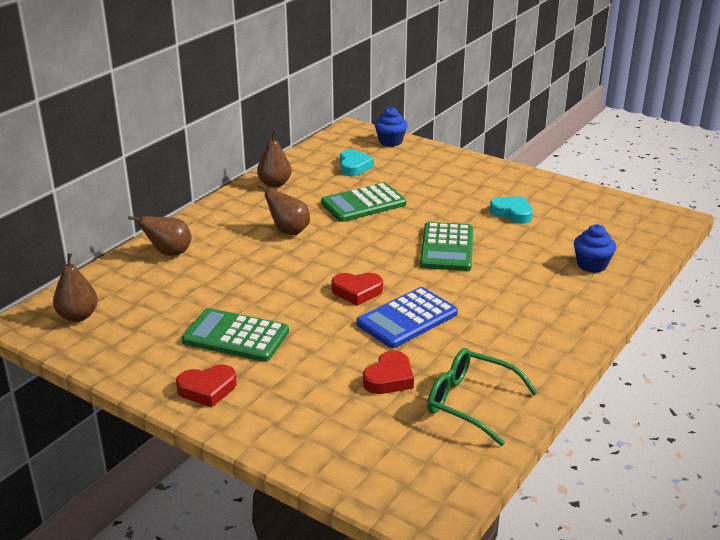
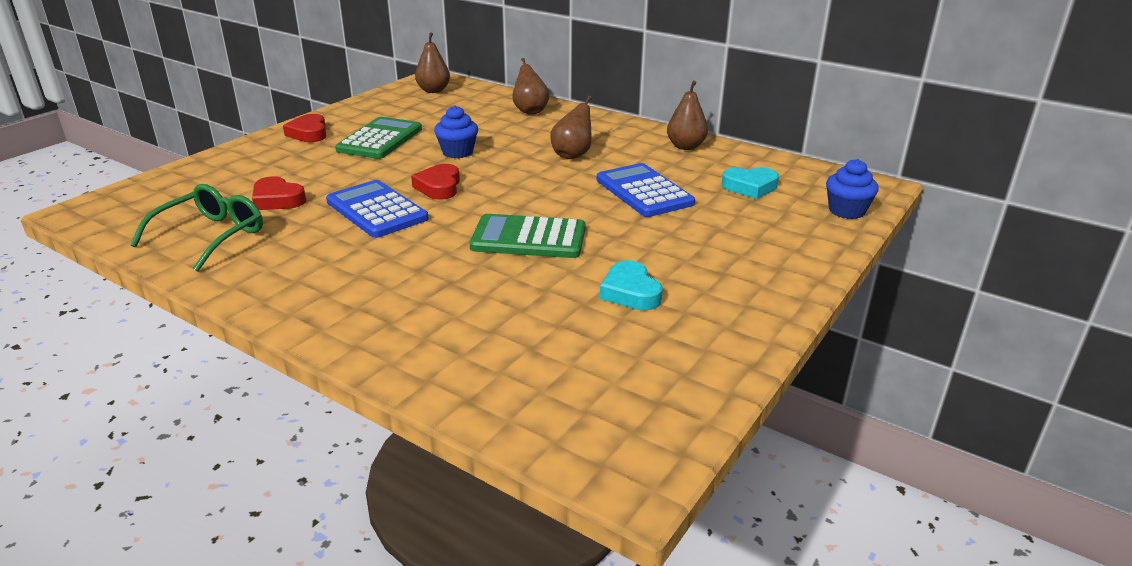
camera: 90 degrees right, 0 degrees up
(363, 204) = (644, 191): green calculator -> blue calculator
(512, 213) = (630, 292): turquoise heart -> turquoise heart turned 120 degrees clockwise
(592, 265) = (465, 346): blue cupcake -> blue cupcake (457, 152)

